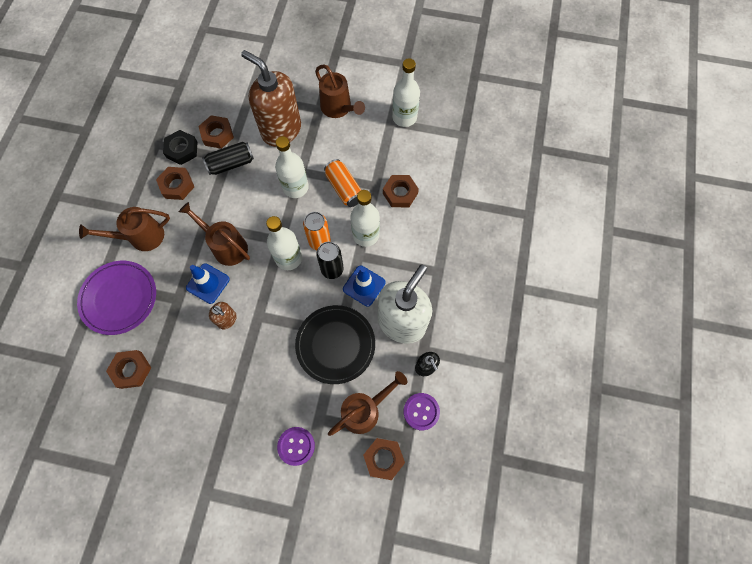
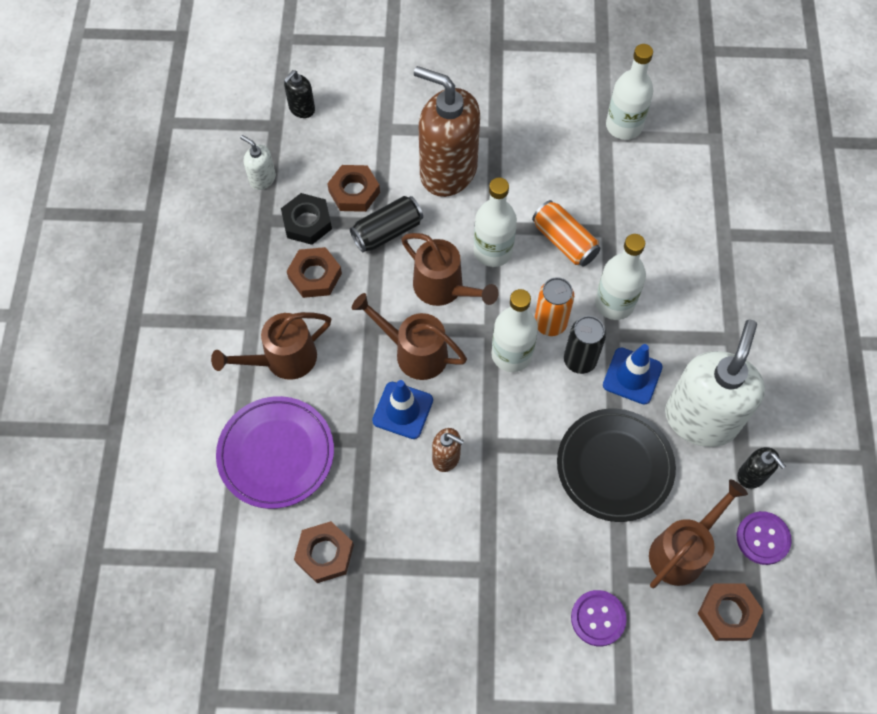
camera: 10 degrees left, 5 degrees down
(162, 117) = (262, 179): none -> white soap dispenser
(199, 75) = (301, 109): none -> black soap dispenser
(339, 109) = (524, 127): brown watering can -> brown watering can (444, 289)
(400, 193) = (647, 236): brown nut -> none

